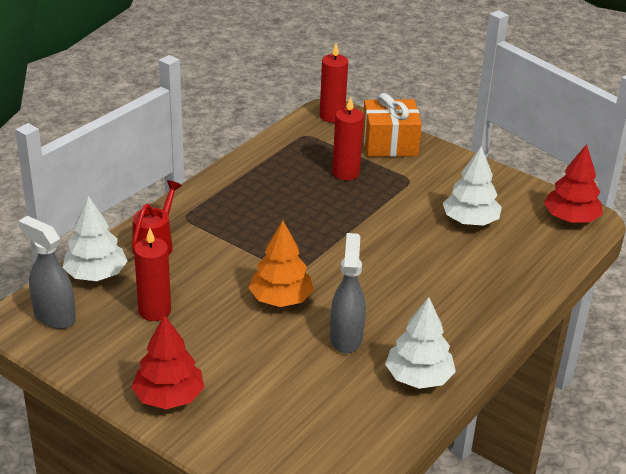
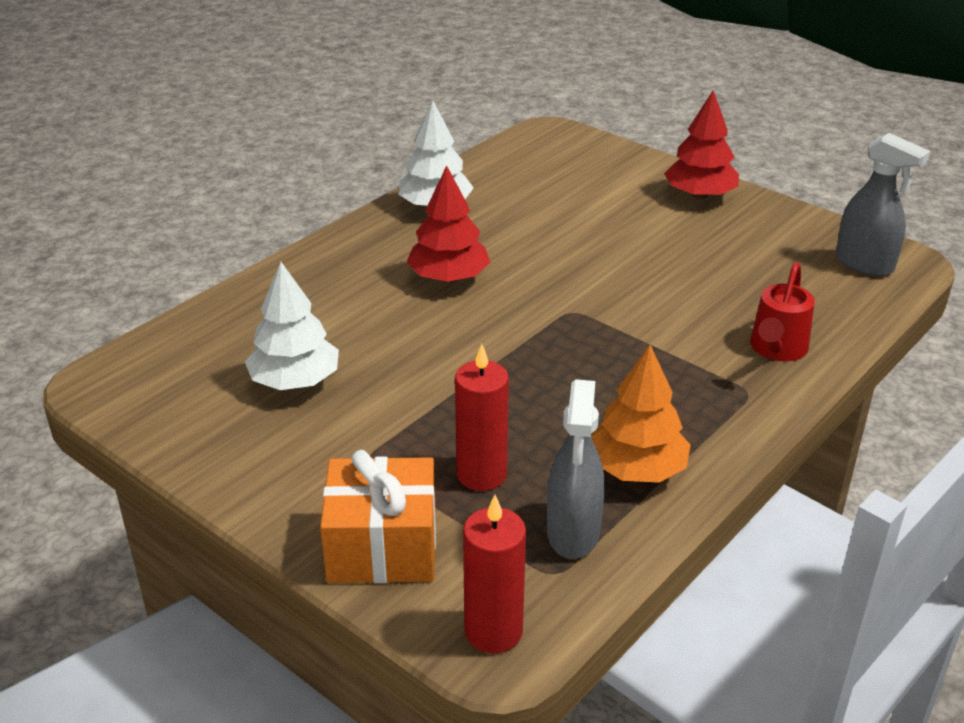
camera: 175 degrees left, 0 degrees up
(96, 274) = (841, 310): white tree -> none
(154, 311) = (745, 269): red candle -> none
(281, 299) = (589, 279): orange tree -> orange tree (636, 469)
(346, 338) = (510, 240): grey spray bottle -> grey spray bottle (573, 533)
(570, 219) = (131, 384): red tree -> red tree (449, 277)

